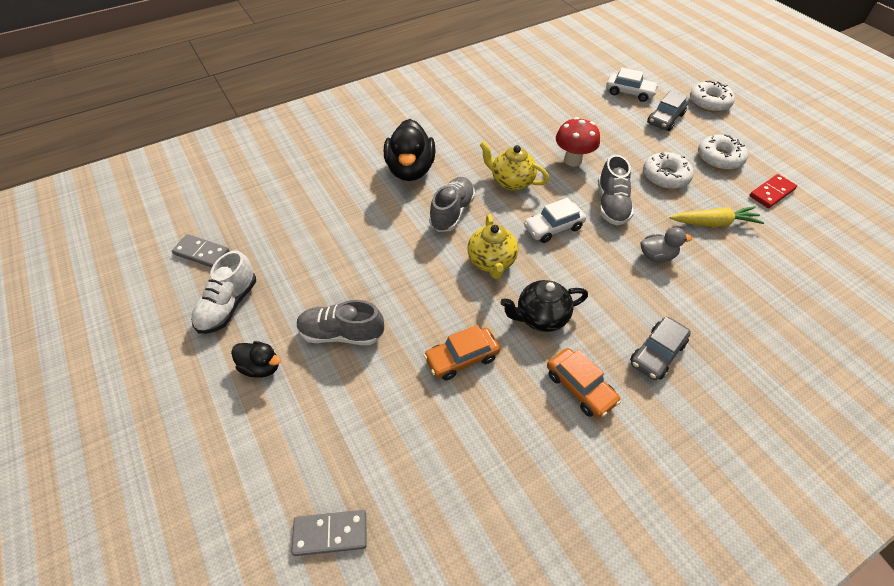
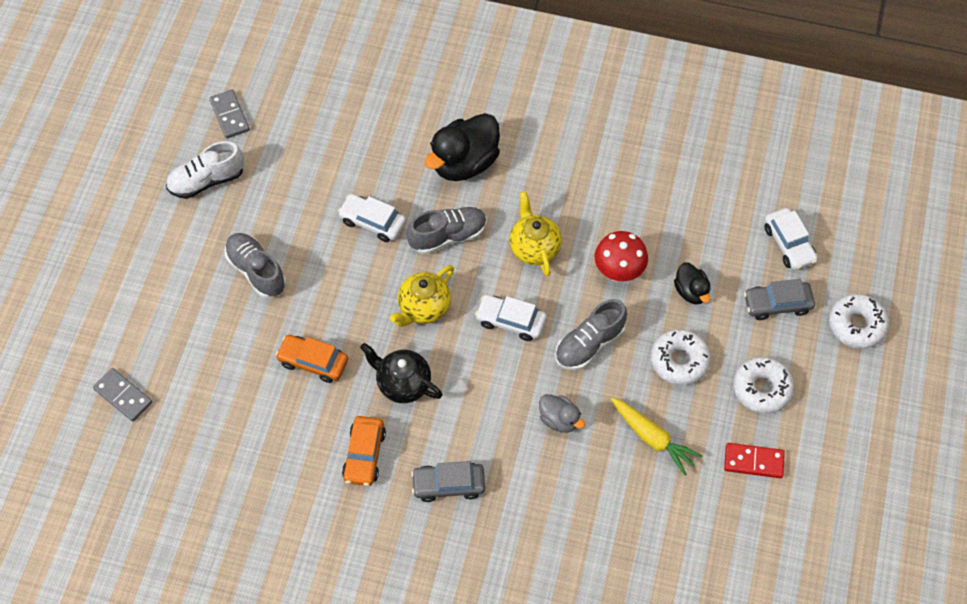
camera: 45 degrees right, 10 degrees up
(261, 367) = (184, 250): black duck -> black duck (691, 291)
(392, 240) = (373, 222): none -> white car

